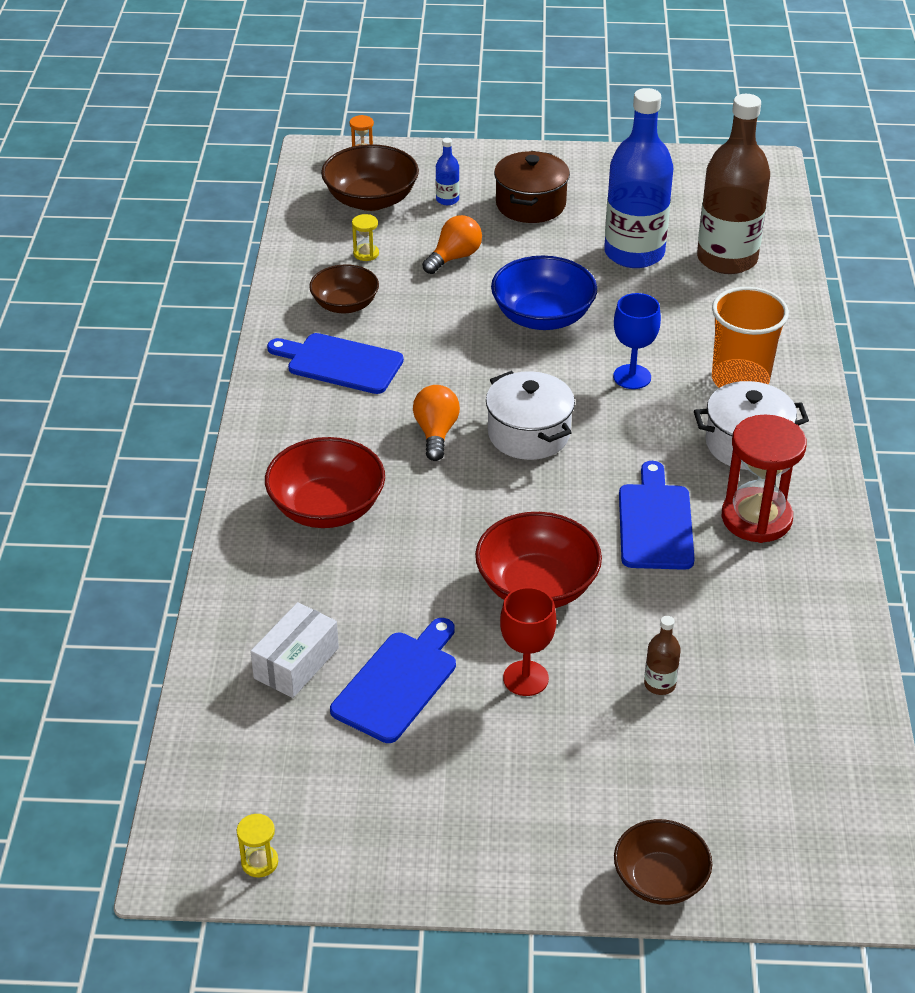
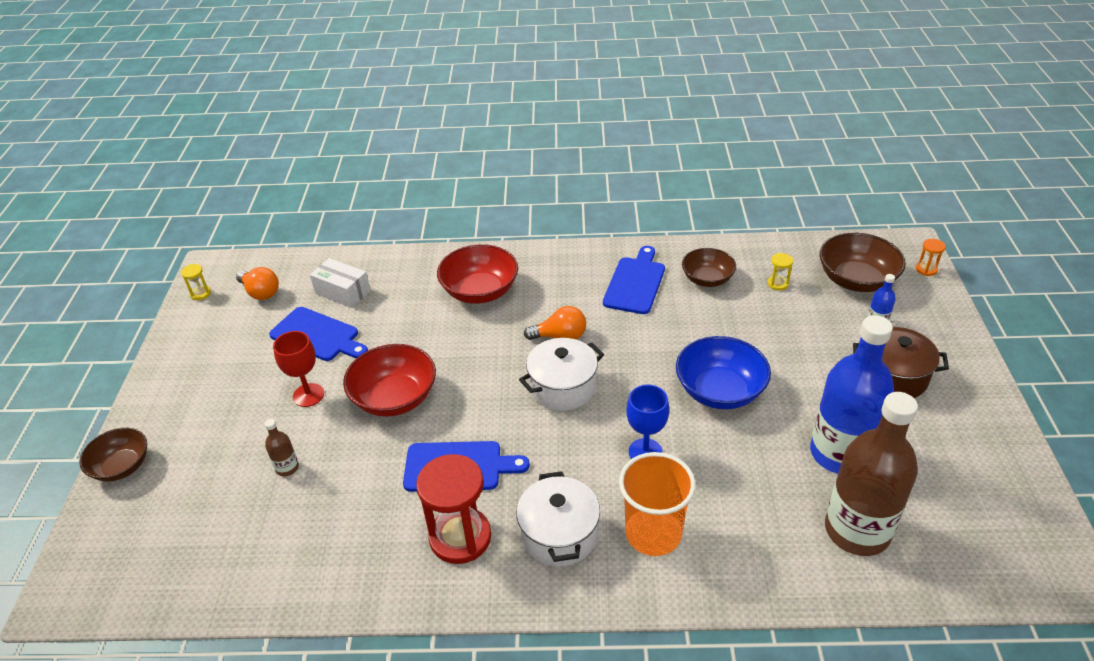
camera: 90 degrees right, 0 degrees up
(454, 257) = (789, 333): orange light bulb -> orange light bulb (261, 292)

